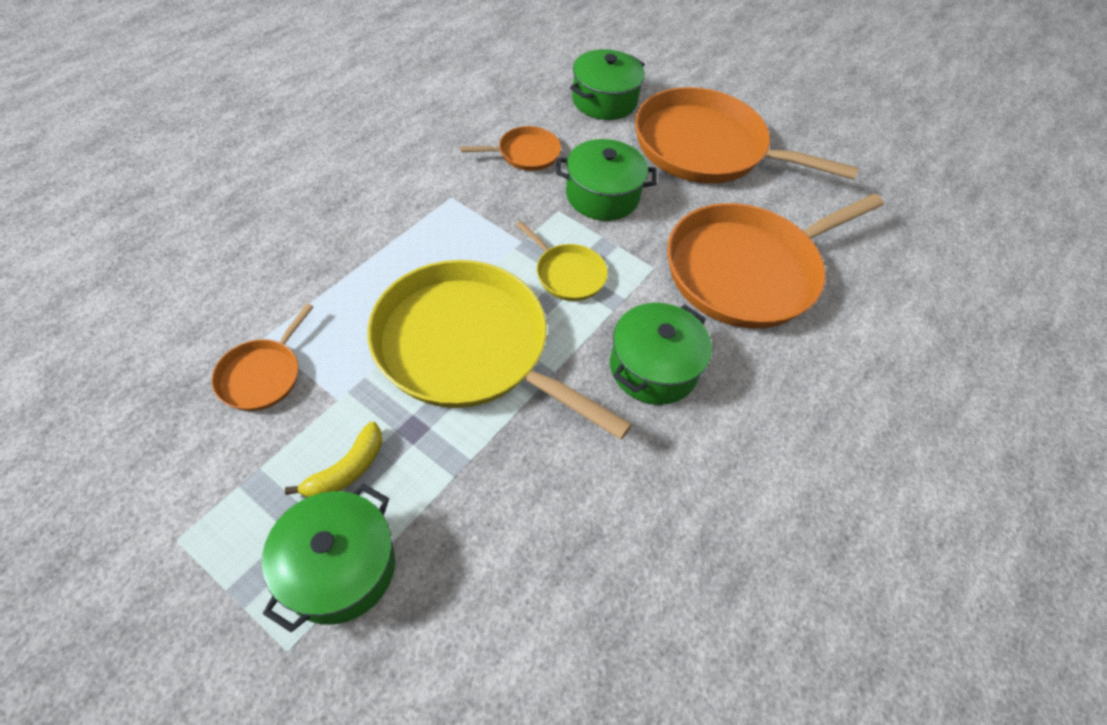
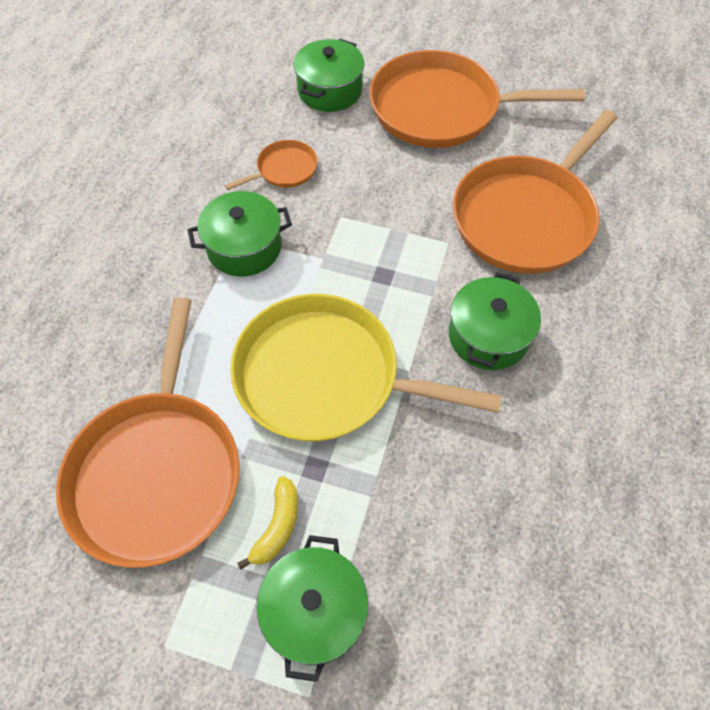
camera: 15 degrees left, 5 degrees up
(262, 375) = (157, 471): orange pan -> orange pan, size x2.25
(567, 274) = (377, 275): yellow pan -> none
(602, 196) = (372, 188): green pot -> green pot (244, 247)

